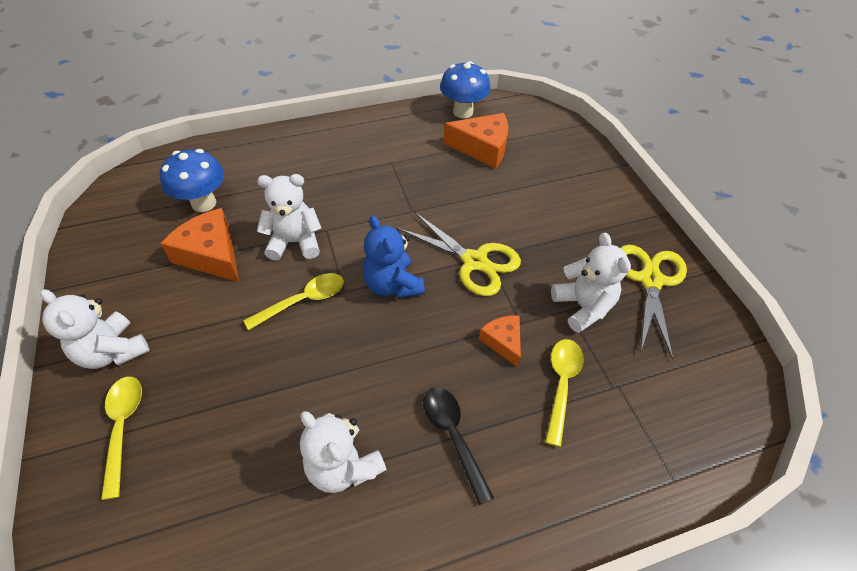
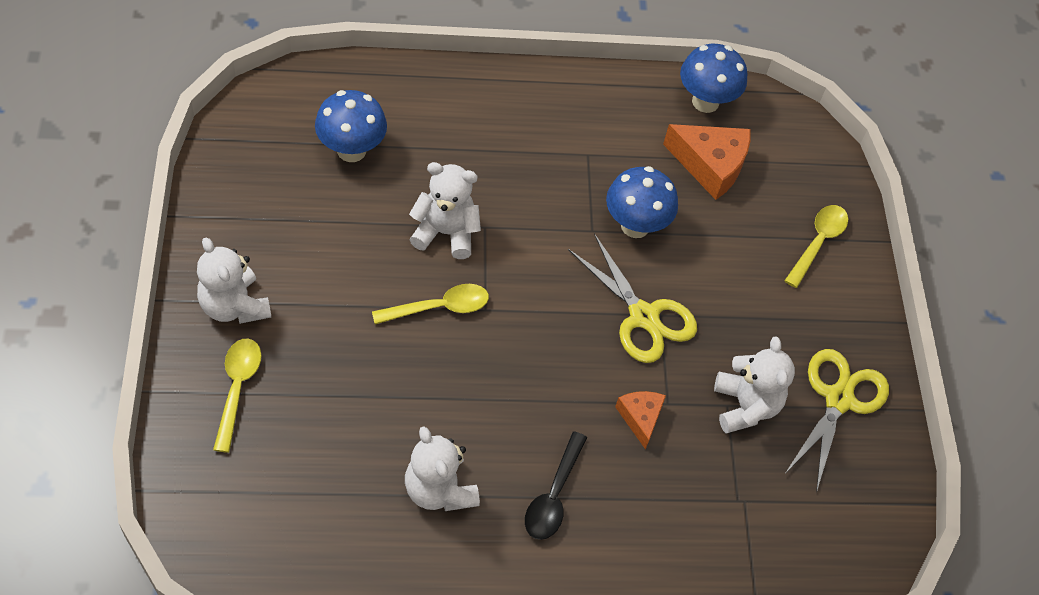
camera: 10 degrees right, 5 degrees up
(211, 255) = (350, 222): orange cheese -> none
(392, 285) = (541, 317): blue teddy bear -> none
(443, 199) = (635, 226): none -> blue mushroom
(453, 436) = (553, 496): black spoon -> black spoon turned 150 degrees counterclockwise
(561, 384) = (684, 480): yellow spoon -> yellow spoon (818, 242)

